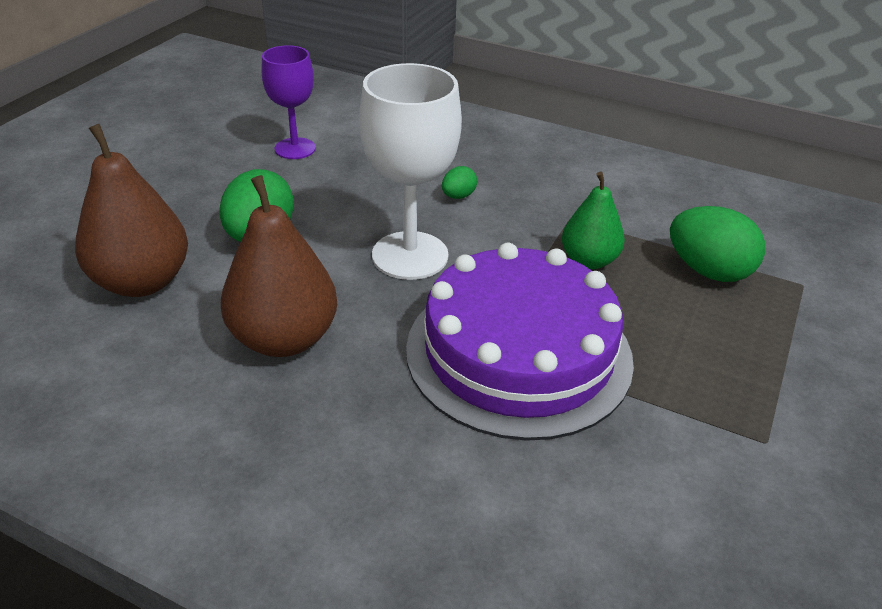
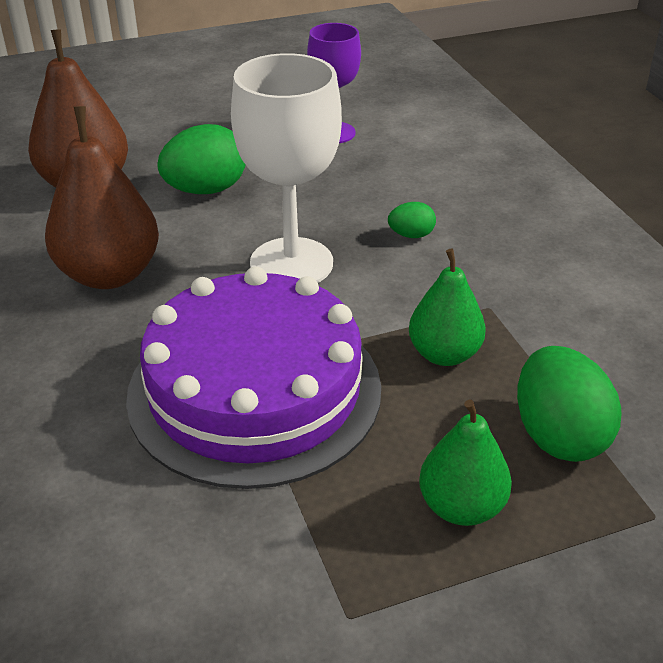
camera: 45 degrees right, 0 degrees up
(724, 341) = (461, 506): none -> green pear

